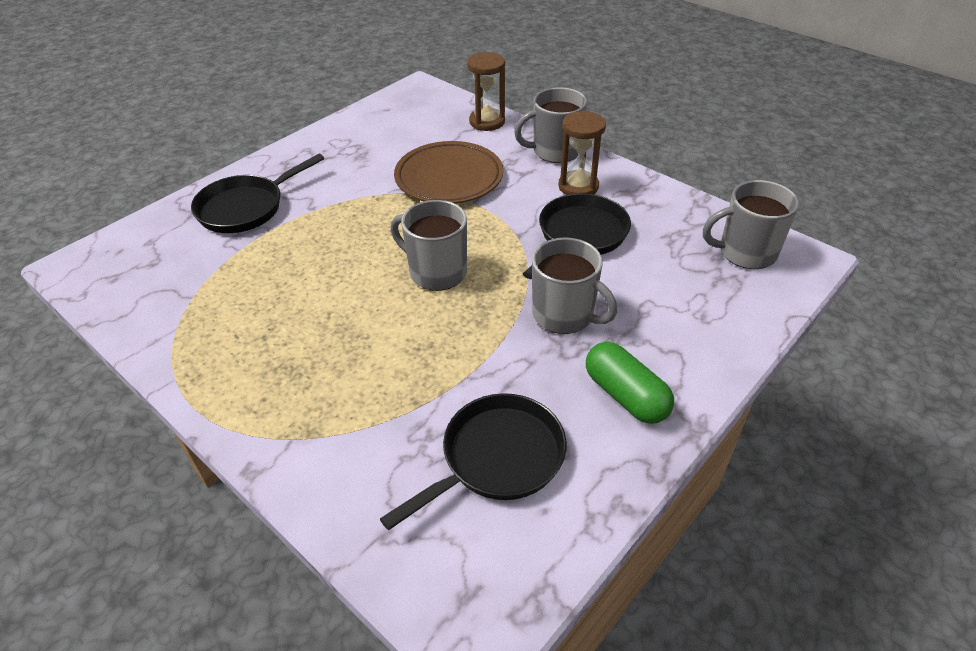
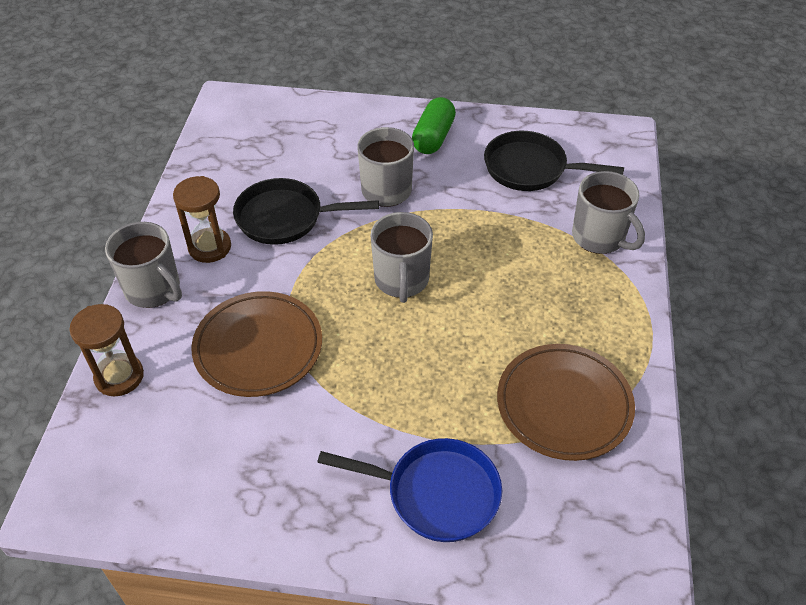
camera: 125 degrees left, 5 degrees up
(216, 301) = (564, 405): none -> brown plate
(246, 208) = (436, 493): black pan -> blue pan
(745, 252) = (240, 127): grey mug -> grey mug (599, 237)

